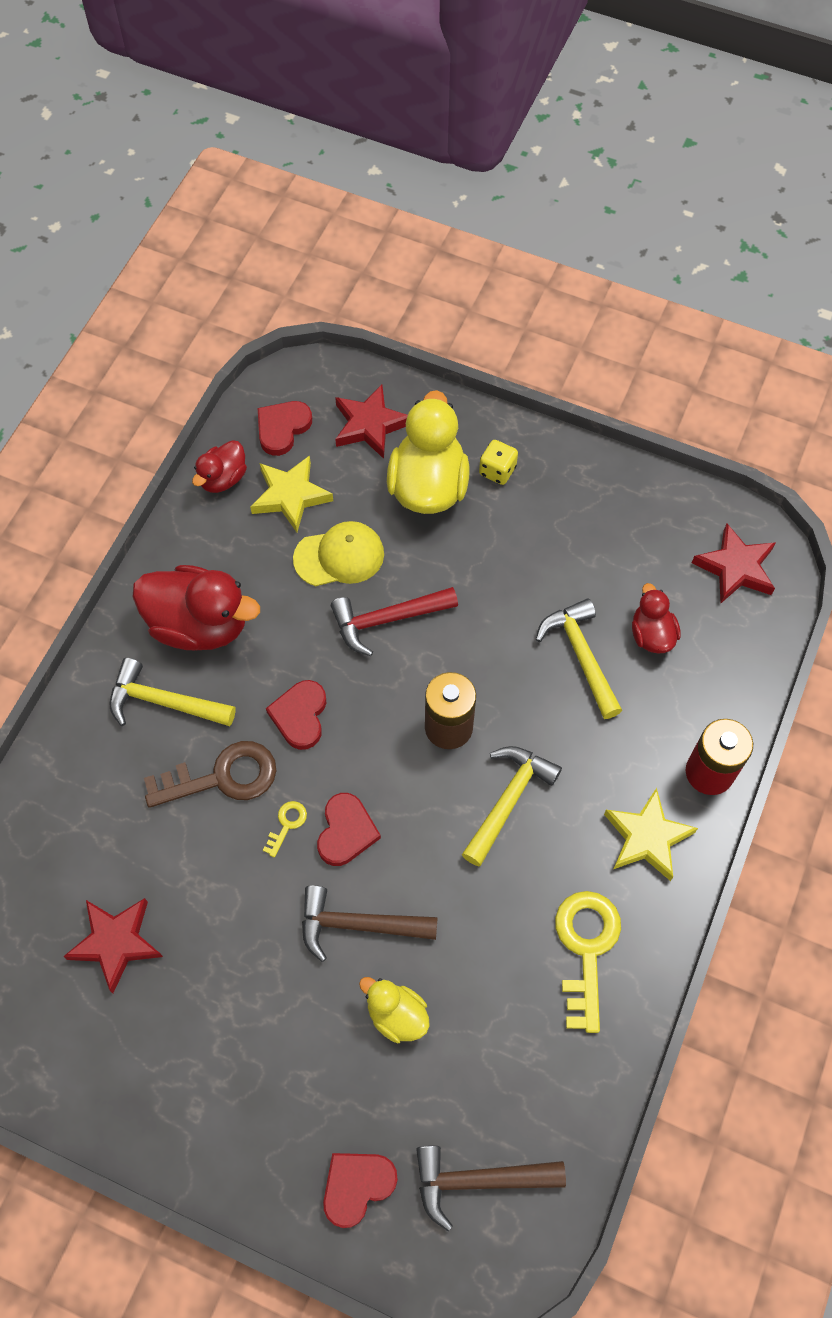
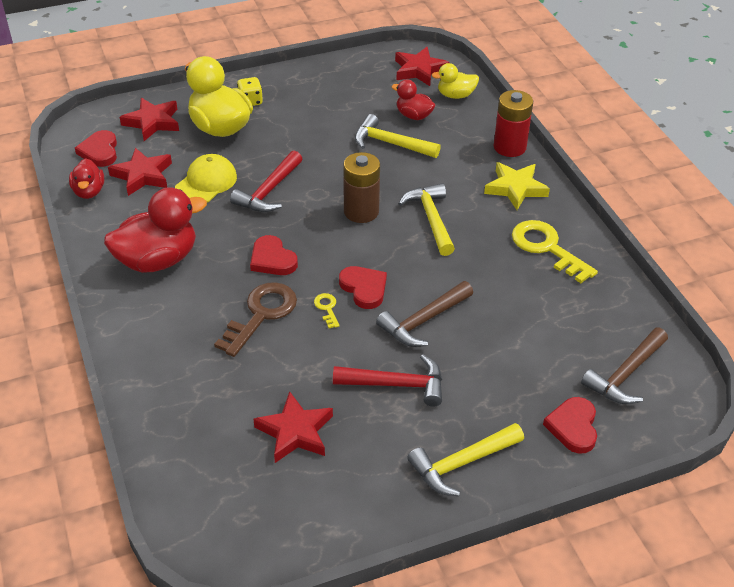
camera: 45 degrees left, 20 degrees down
(164, 702) = (180, 306): yellow hammer -> yellow hammer (462, 463)
(253, 976) = (396, 384): none -> red hammer
(290, 496) = (142, 175): yellow star -> red star
(396, 1015) = (494, 342): yellow duck -> yellow duck (455, 95)

